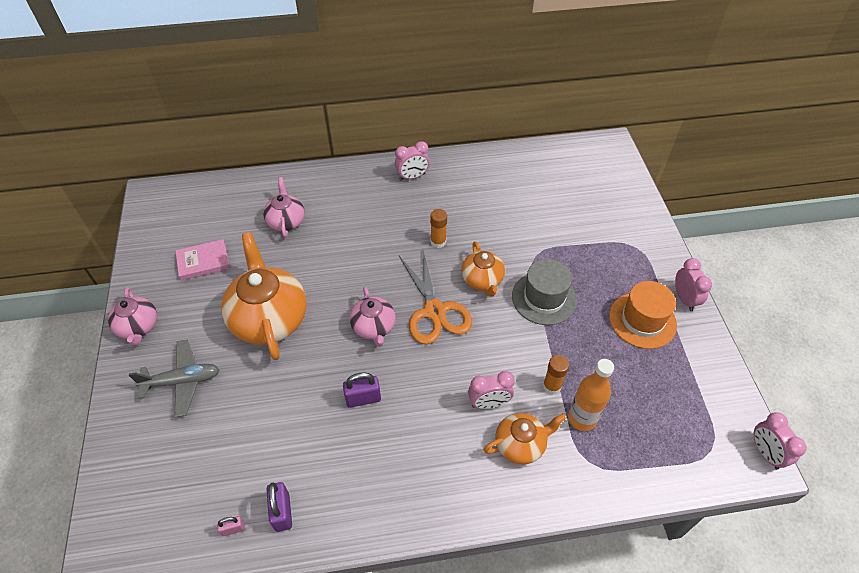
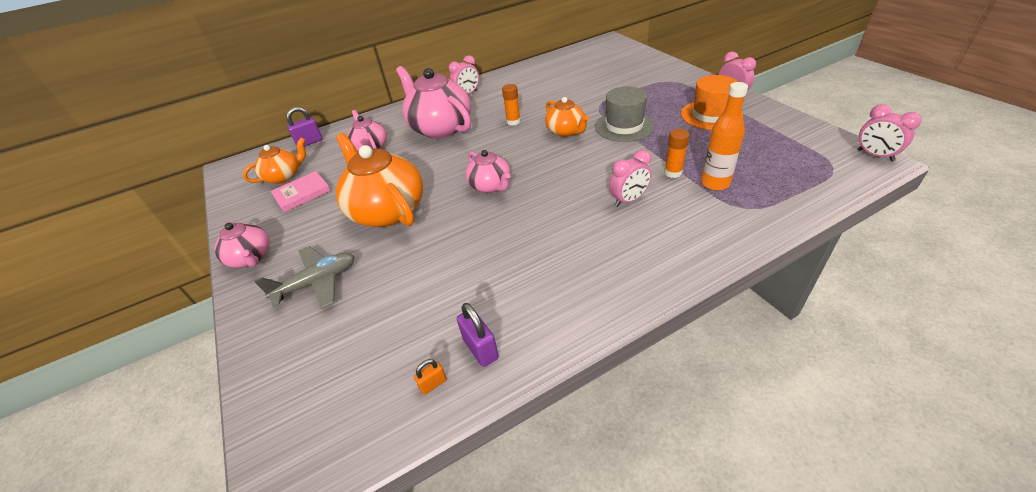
camera: 15 degrees left, 10 degrees down
(233, 529) = (433, 384): pink padlock -> orange padlock
(363, 220) = (440, 128): none -> pink teapot
(363, 398) = (511, 234): purple padlock -> purple padlock (309, 142)
(434, 311) = (538, 160): orange scissors -> none
(521, 444) = (677, 216): orange teapot -> orange teapot (284, 176)

